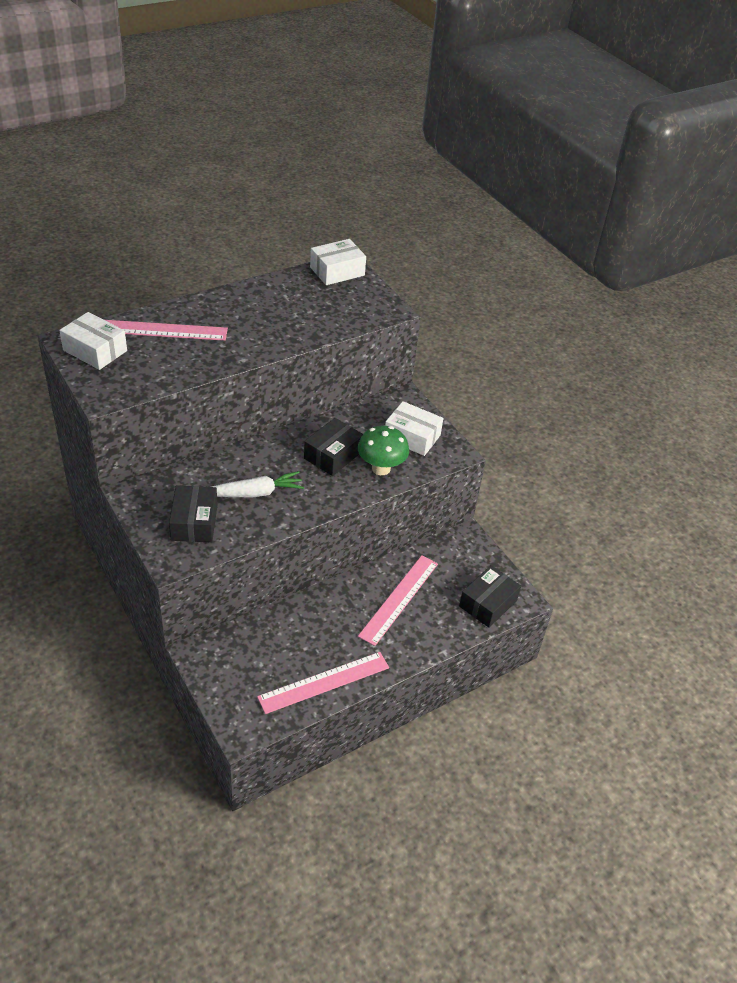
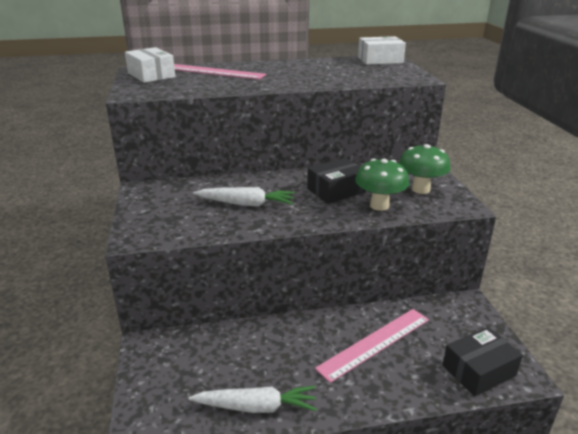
camera: 25 degrees right, 15 degrees down
(194, 522) = (178, 214): black box -> none
(324, 682) = (256, 406): pink ruler -> white carrot
(412, 437) = (420, 189): white box -> green mushroom

